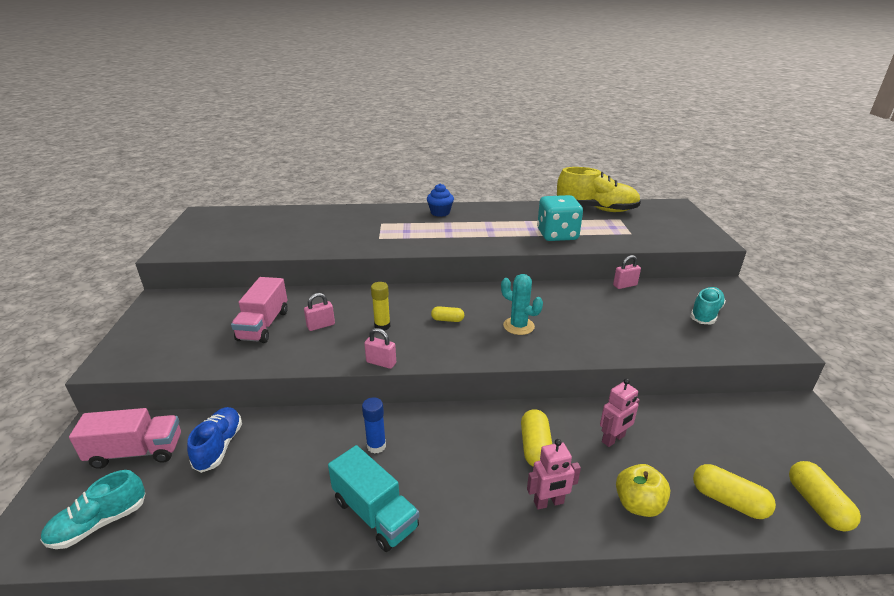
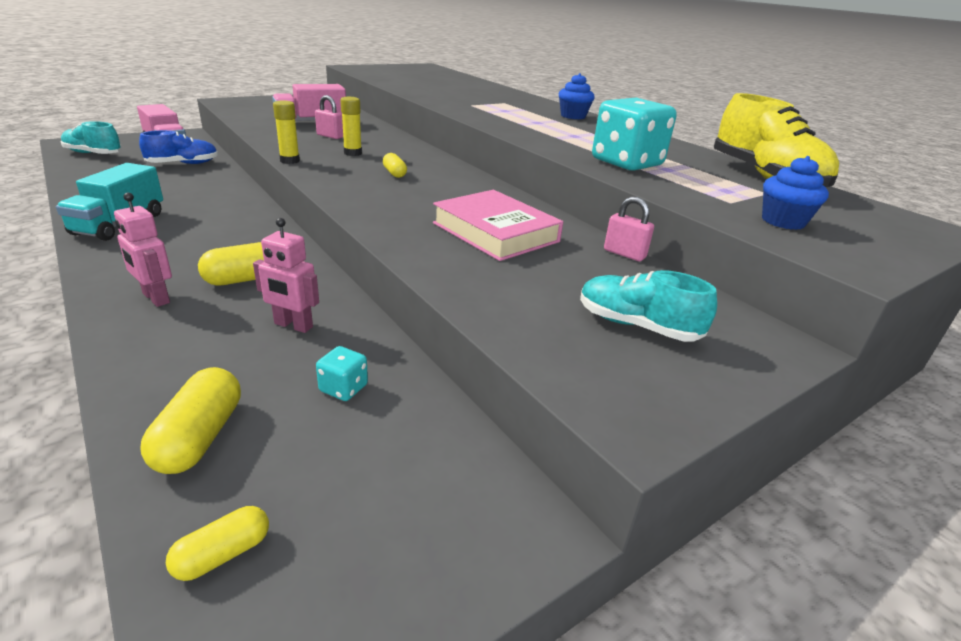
camera: 55 degrees right, 0 degrees up
(376, 446) = (210, 209): blue glue stick -> none
(381, 363) = (290, 161): pink padlock -> yellow glue stick
(518, 326) = (422, 203): turquoise cactus -> none
(580, 314) = (495, 232): none -> pink book
(638, 504) = (169, 357): yellow apple -> none
(661, 233) = (783, 221): none -> blue cupcake
(690, 434) = (343, 388): none -> turquoise dice
(705, 314) = (637, 326): turquoise shoe -> turquoise shoe turned 150 degrees counterclockwise
(817, 505) = (223, 554): yellow capsule -> yellow capsule, size x0.61

